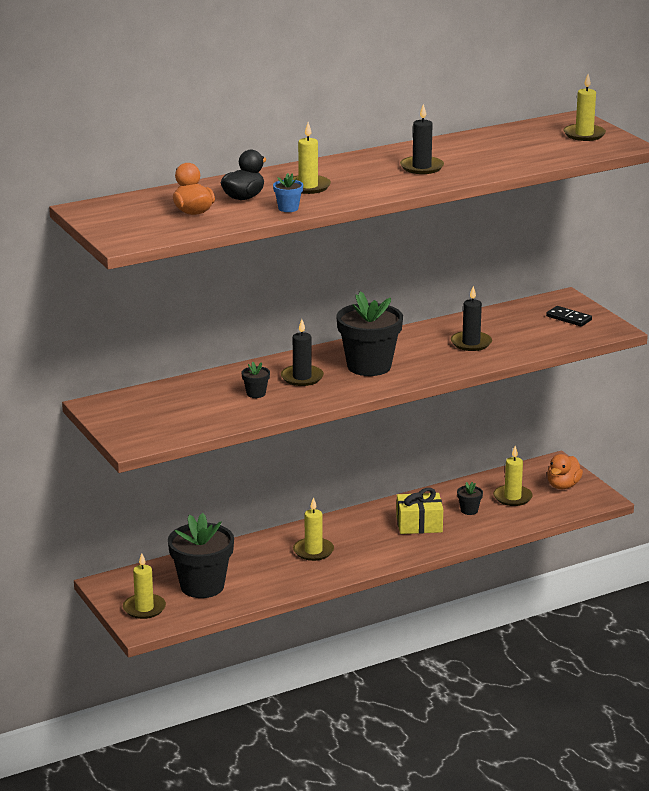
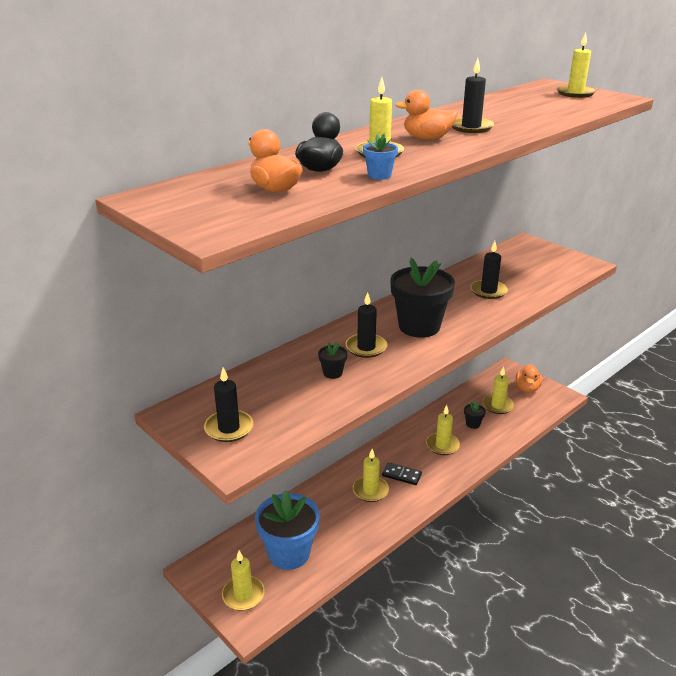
camera: 15 degrees left, 5 degrees up
(139, 421) = (229, 428): none -> black candle
(202, 586) = (289, 553): black flower pot -> blue flower pot
(366, 175) = (427, 138): none -> orange duck
(419, 525) = (442, 445): yellow gift -> yellow candle
(569, 318) = (546, 258): black domino -> black domino (401, 475)

